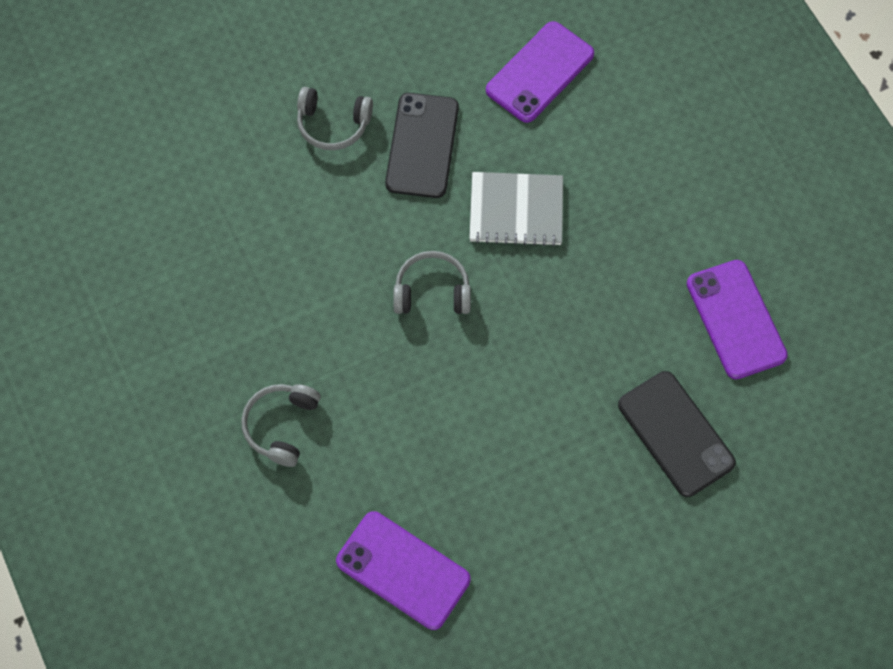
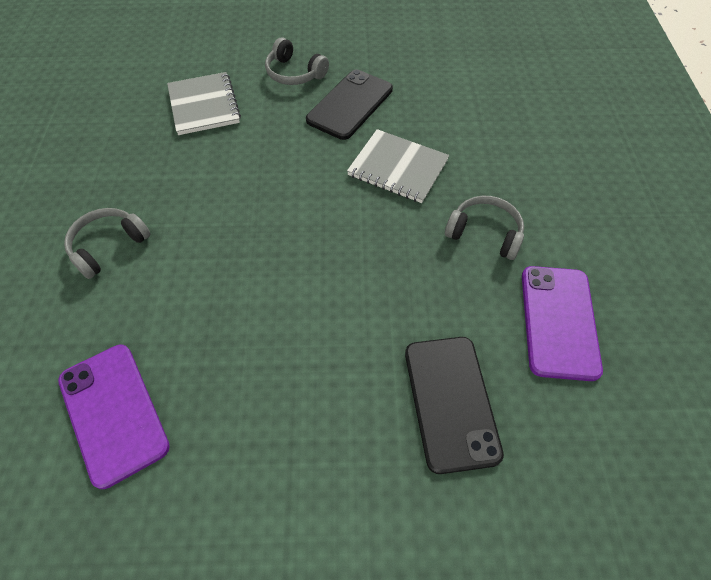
camera: 25 degrees right, 10 degrees down
(258, 214) = (204, 105): none -> grey notebook
(432, 291) = (295, 198): grey headphones -> grey headphones (484, 233)
(539, 72) = (466, 90): purple phone -> none

